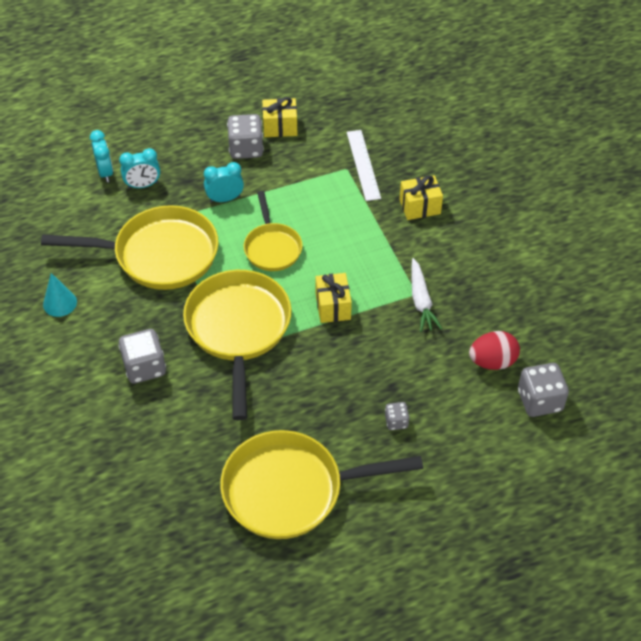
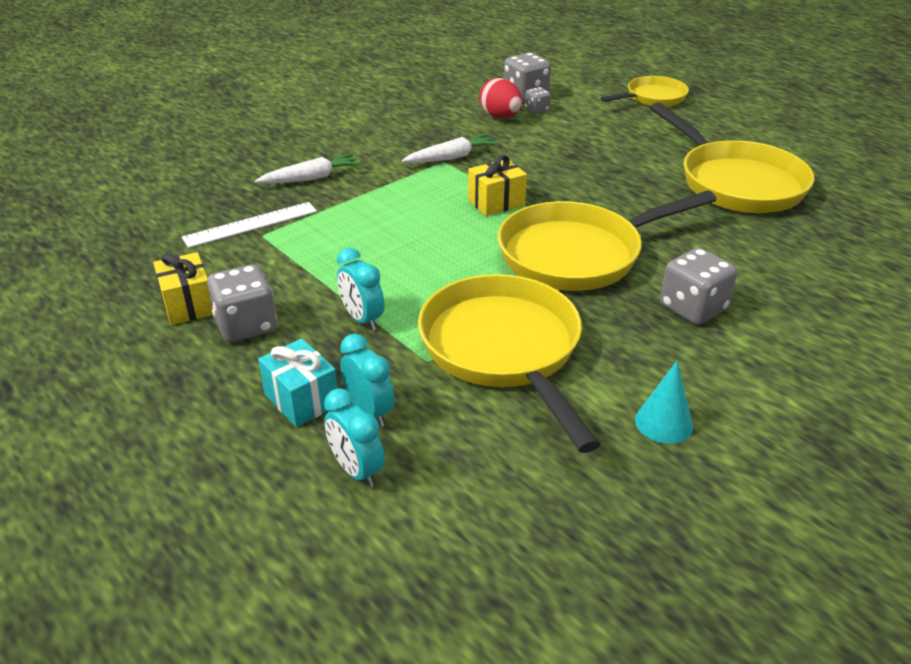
camera: 110 degrees left, 15 degrees down
(105, 172) = (356, 470): turquoise clock -> turquoise clock turned 90 degrees counterclockwise
(168, 161) = (301, 399): none -> turquoise gift
(272, 247) = (432, 260): yellow pan -> yellow pan (652, 98)
(396, 421) = (608, 147): grey dice -> grey dice (536, 110)
(420, 207) = (311, 178): yellow gift -> white carrot

